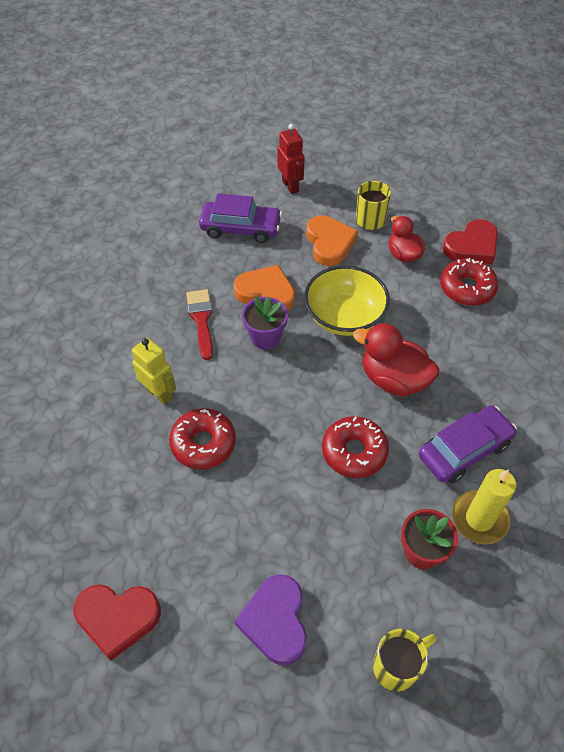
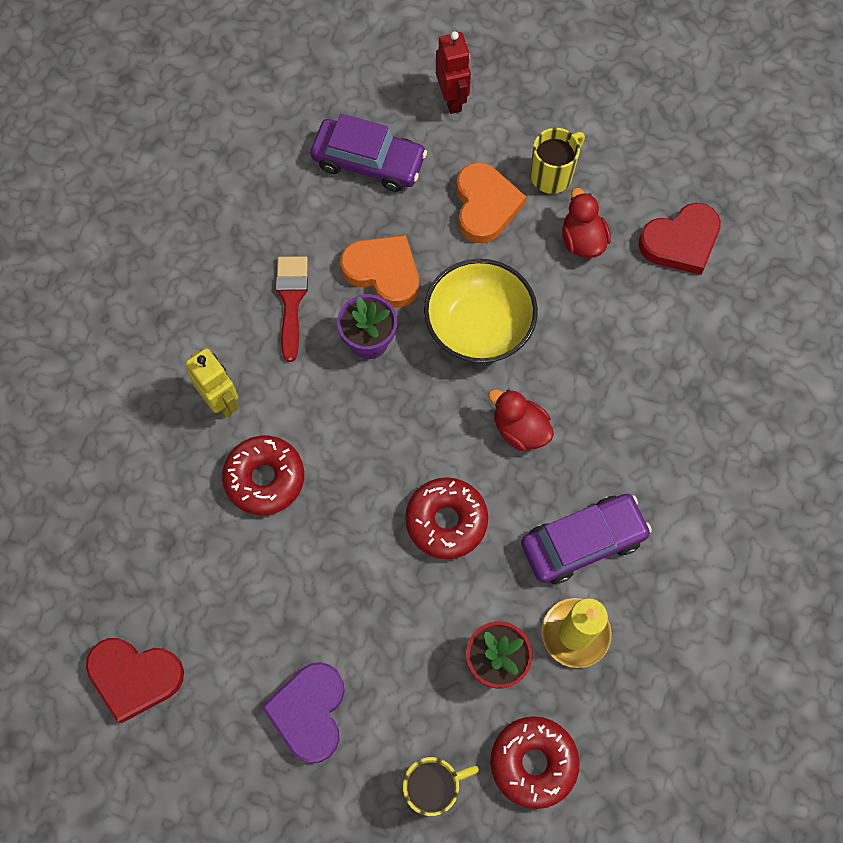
camera: 10 degrees right, 15 degrees up
(393, 379) = (520, 429): red duck -> red duck, size x0.65
(467, 288) = (654, 308): red donut -> red donut (533, 763)

